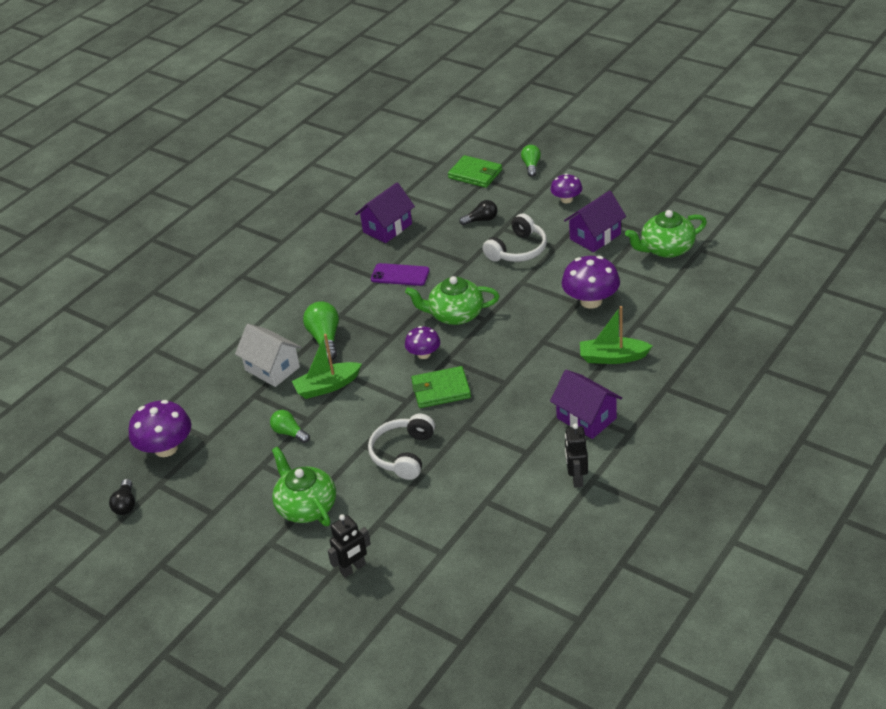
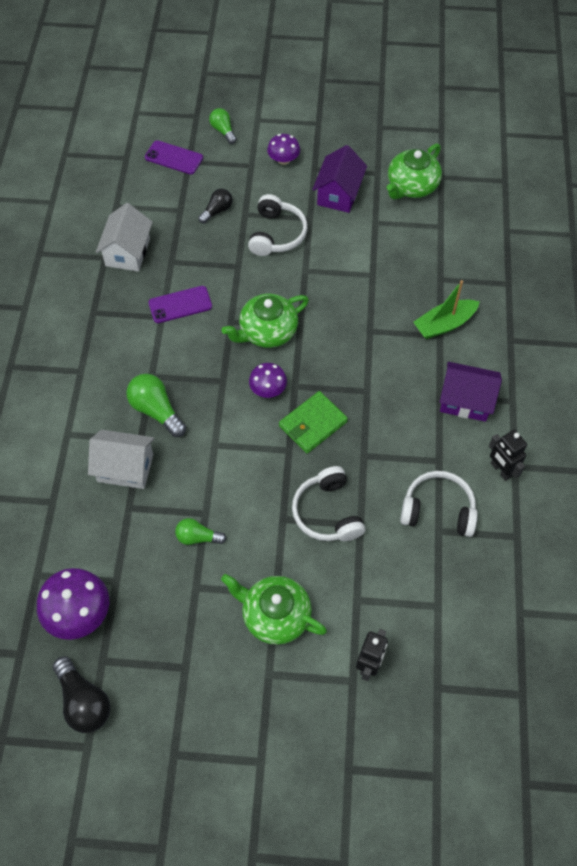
camera: 35 degrees left, 20 degrees up
(125, 504) = (84, 701): black light bulb -> black light bulb, size x1.58
(327, 386) = (198, 466): green boat -> none
(387, 228) = (128, 252): purple house -> white house
(475, 174) = (174, 158): green wallet -> purple phone
(497, 486) = (438, 509): none -> white headphones
(591, 301) = (383, 269): purple mushroom -> none

